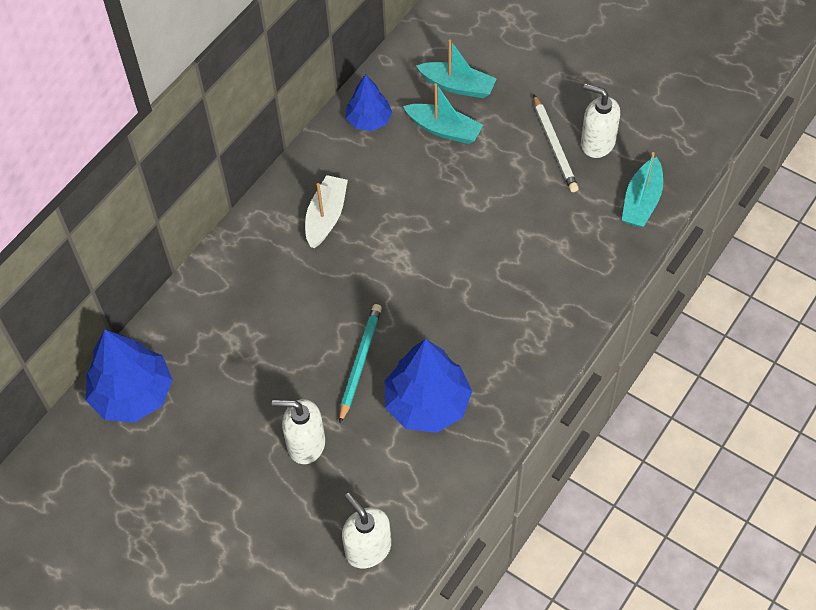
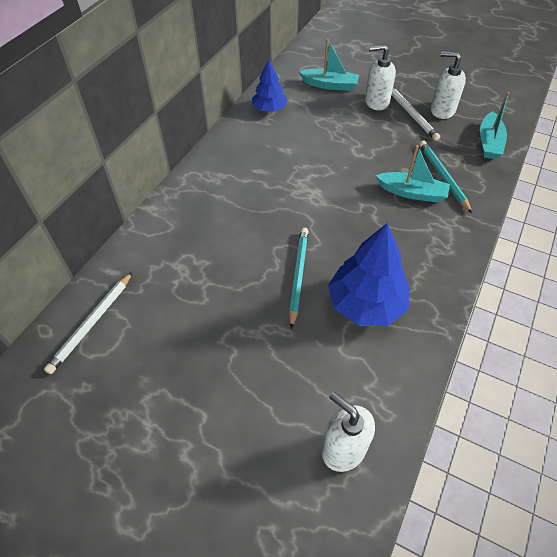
camera: 10 degrees left, 5 degrees down
(133, 394) = (92, 323): blue tree -> white pencil
(305, 444) = (262, 351): white soap dispenser -> white soap dispenser (376, 102)
(326, 217) = (248, 171): white boat -> none
(444, 129) = (327, 110): turquoise boat -> turquoise boat (412, 193)
(565, 248) = (443, 177): none -> turquoise pencil

